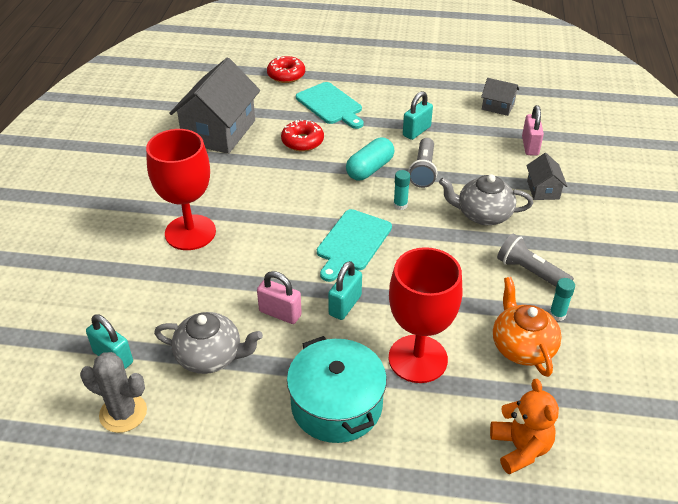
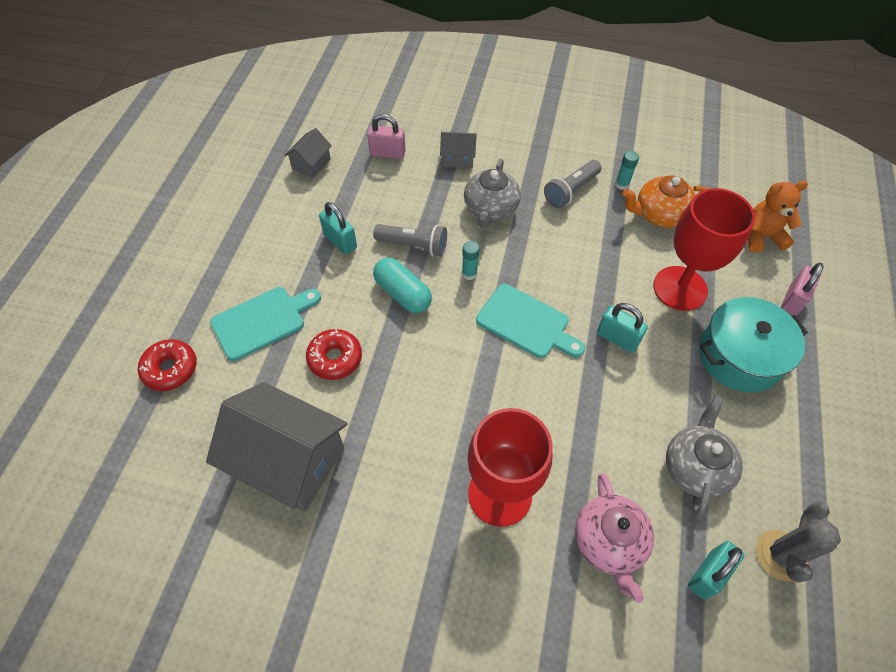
camera: 85 degrees left, 15 degrees up
(147, 295) = (609, 542): none -> pink teapot
(280, 313) = (631, 398): pink padlock -> pink padlock (792, 301)

